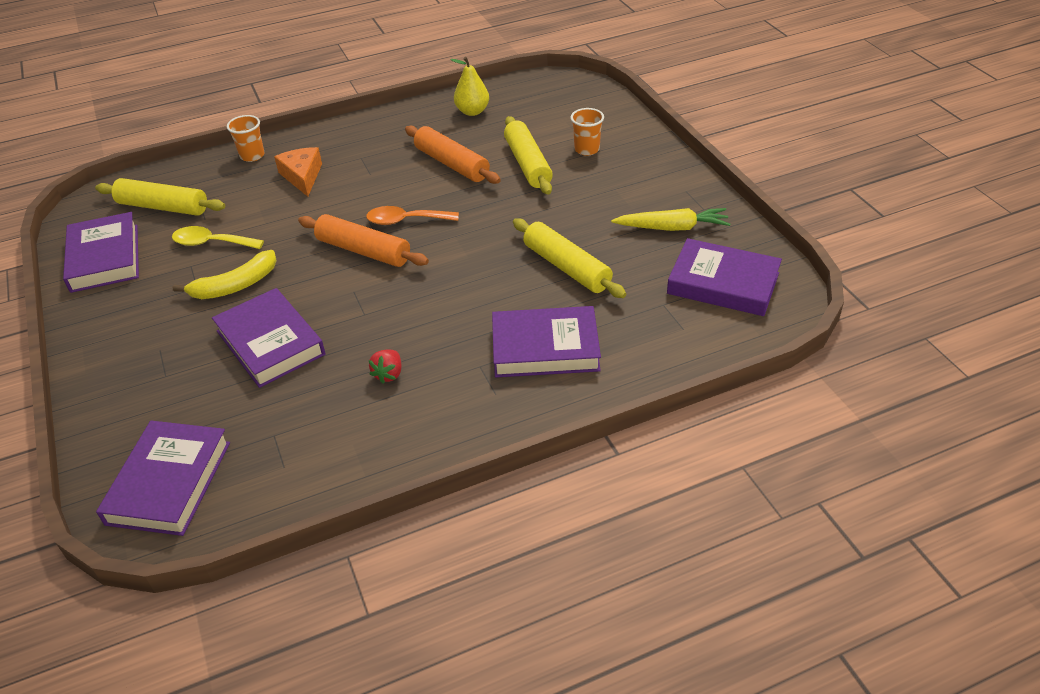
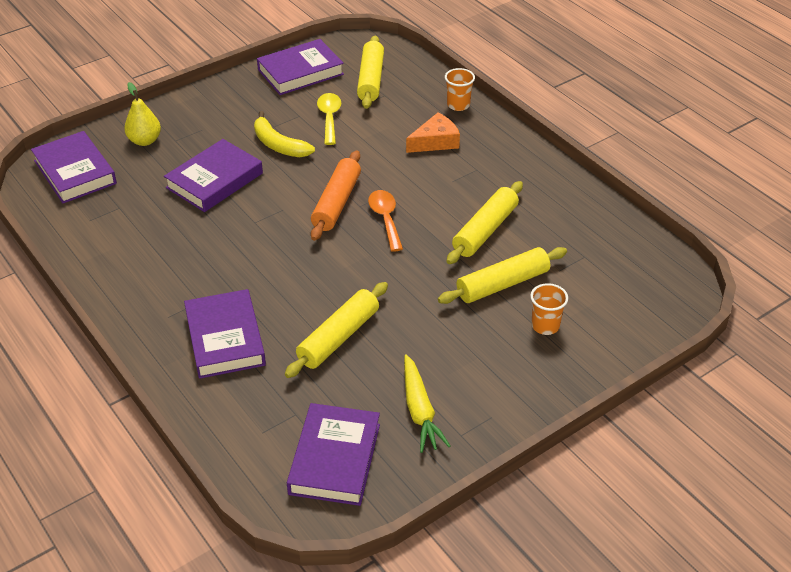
camera: 75 degrees right, 0 degrees up
(169, 482) = (75, 172): purple book -> purple book turned 60 degrees clockwise
(388, 374) = (185, 251): red strawberry -> none
(452, 164) = (485, 230): orange rolling pin -> yellow rolling pin
(472, 111) = (587, 227): yellow pear -> yellow pear (145, 141)

